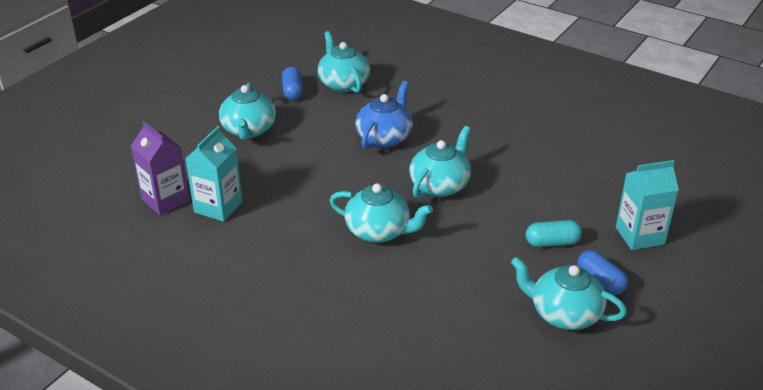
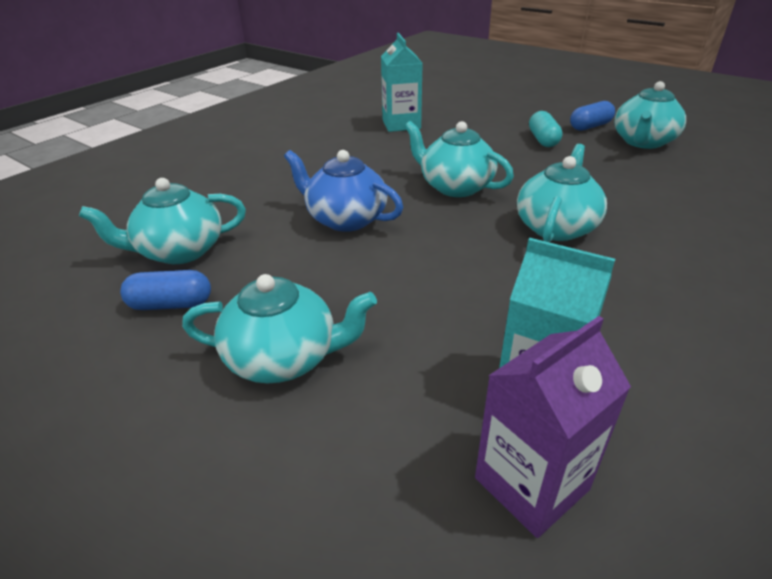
camera: 85 degrees left, 0 degrees up
(639, 236) = (521, 109): turquoise carton -> turquoise carton (401, 124)

